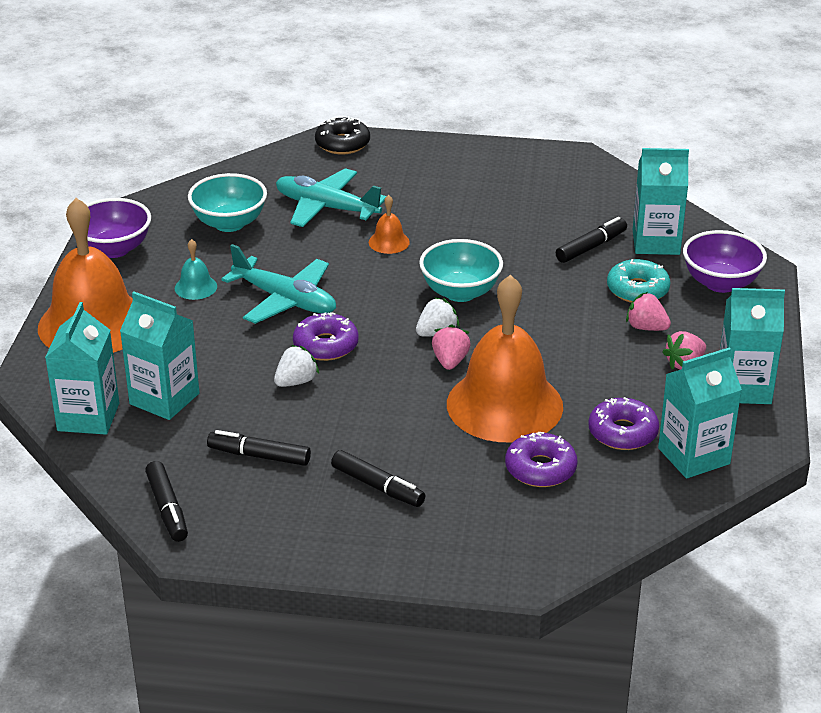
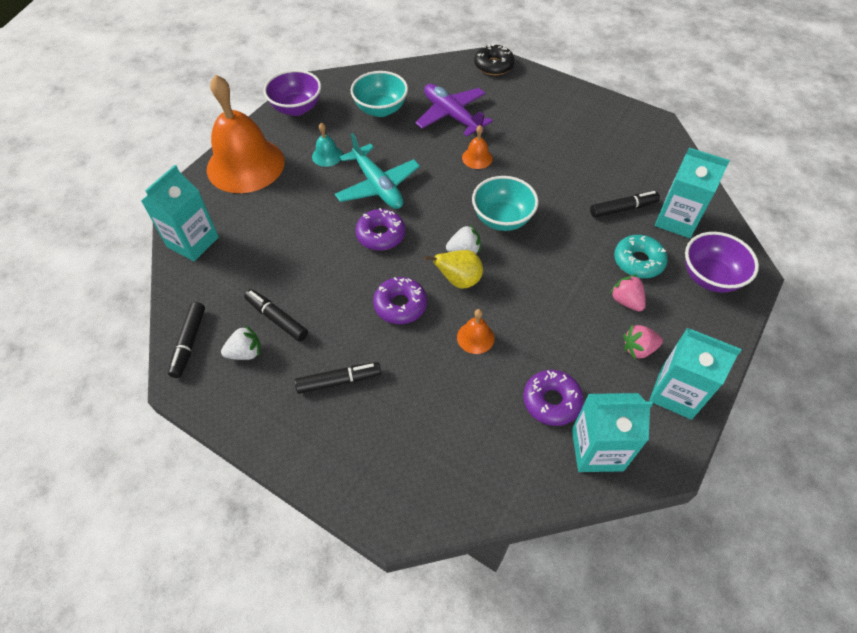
camera: 25 degrees right, 20 degrees up
(164, 399) = (248, 244): turquoise carton -> none
(296, 381) = (341, 260): white strawberry -> white strawberry (245, 352)
(326, 208) = (451, 115): turquoise plane -> purple plane
(377, 486) = (339, 381): black marker -> black marker turned 75 degrees counterclockwise
(450, 361) = (459, 280): pink strawberry -> yellow pear
(504, 405) = (475, 337): orange bell -> orange bell, size x0.40
(540, 469) = (467, 412): purple donut -> purple donut (400, 305)

